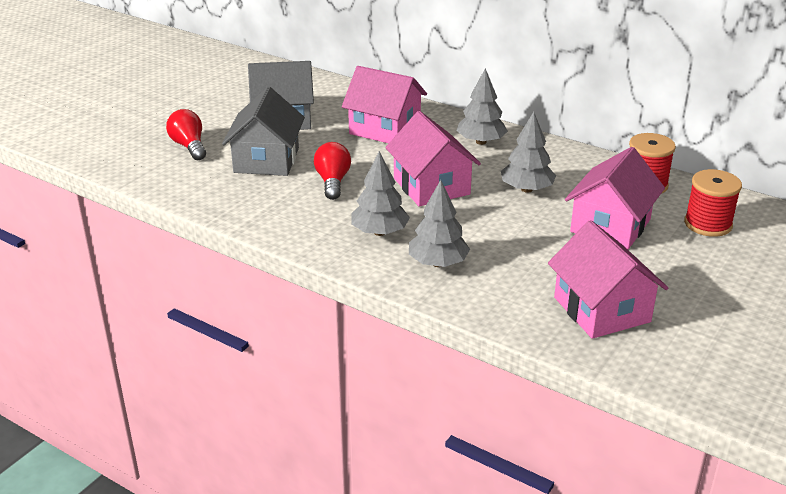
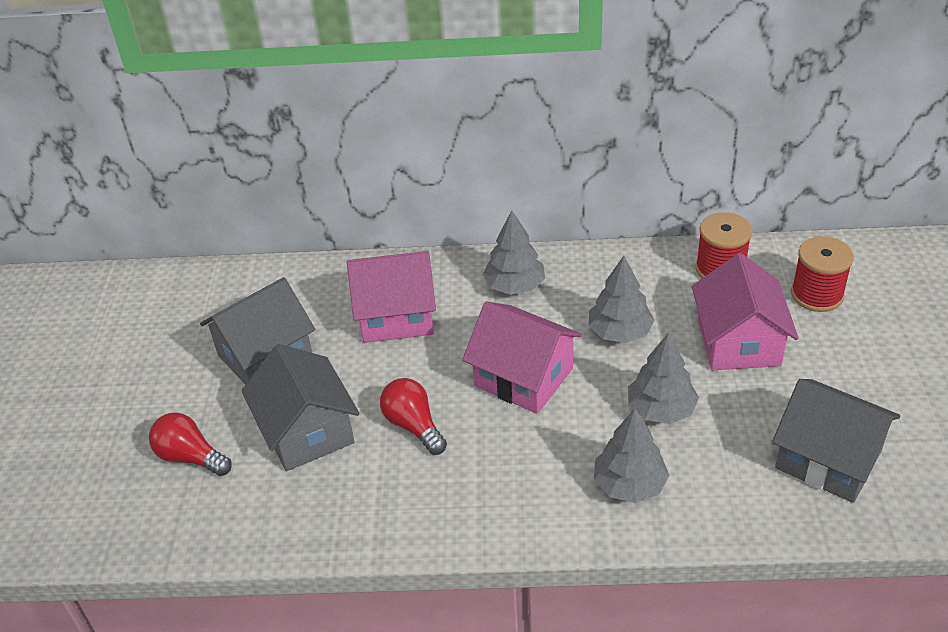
camera: 30 degrees left, 10 degrees up
(379, 232) = (532, 473): grey tree -> grey tree (661, 410)
(601, 310) = (828, 459): pink house -> grey house

